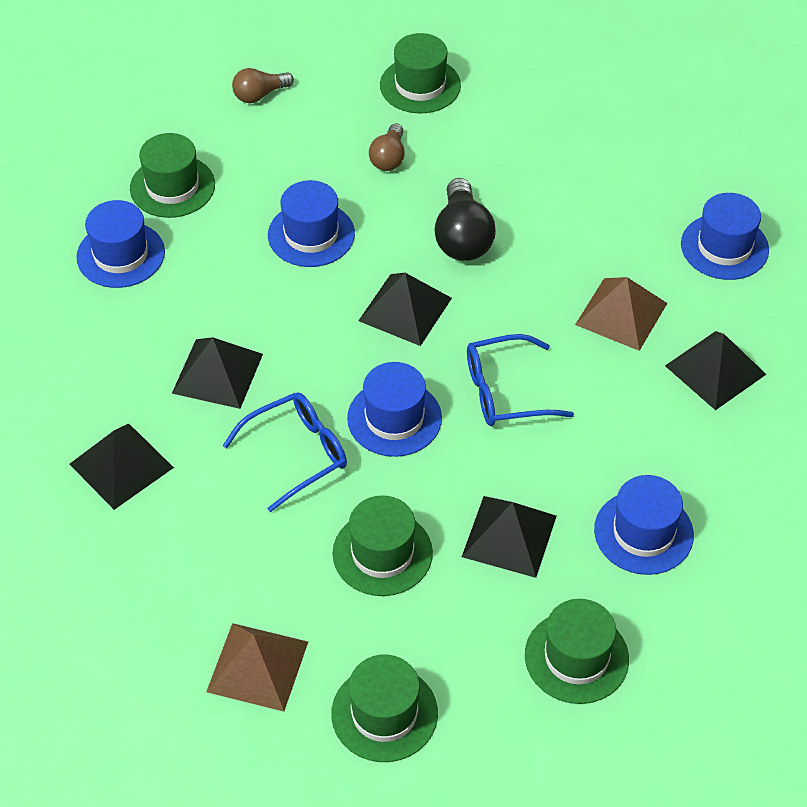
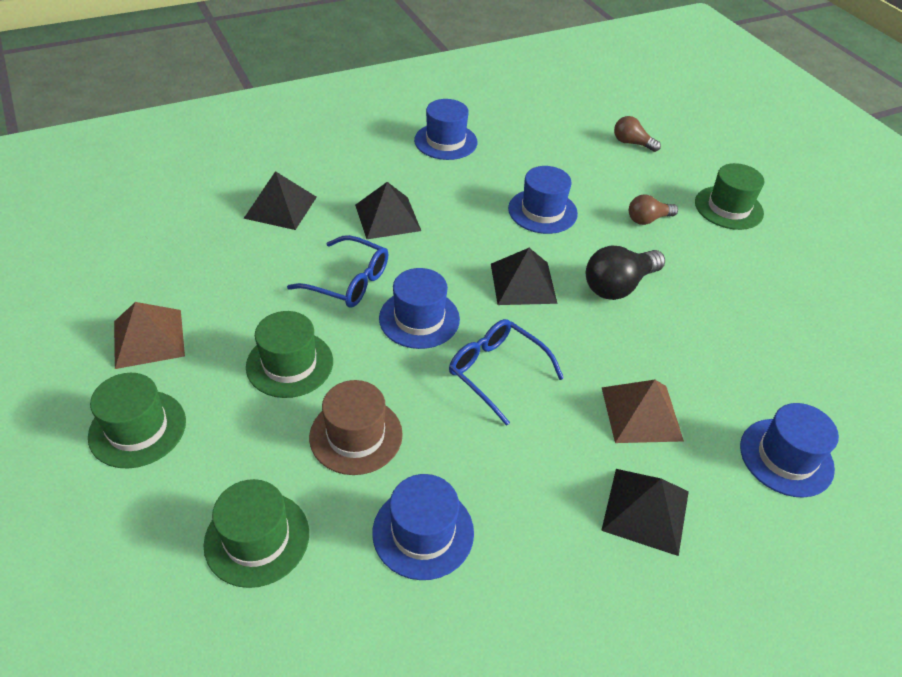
camera: 55 degrees right, 5 degrees down
(172, 186) = (519, 139): green hat -> none
(509, 536) = (356, 435): black pyramid -> brown hat

